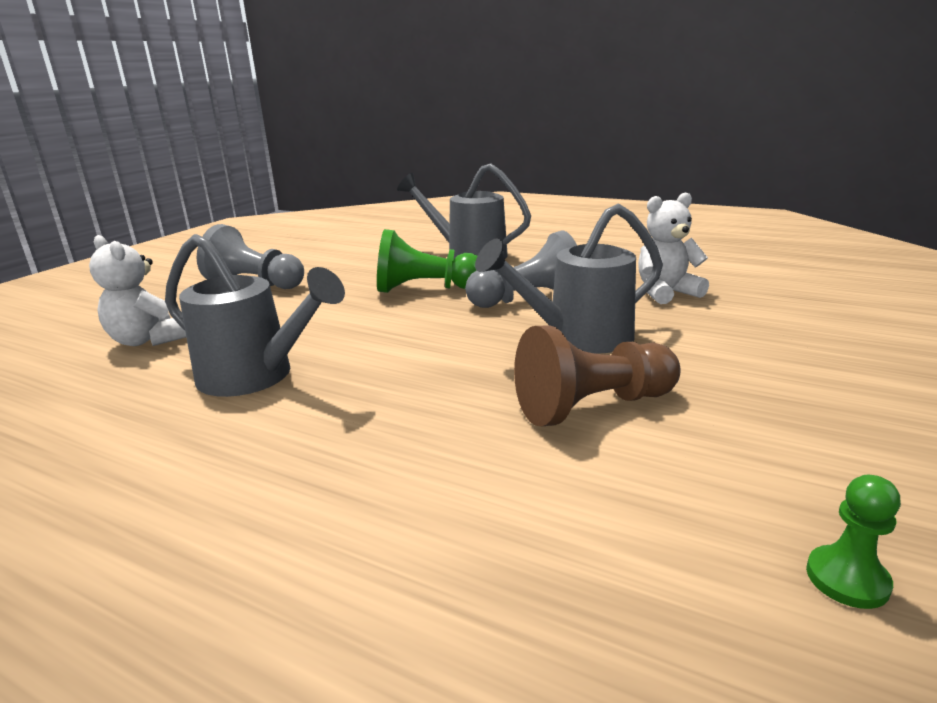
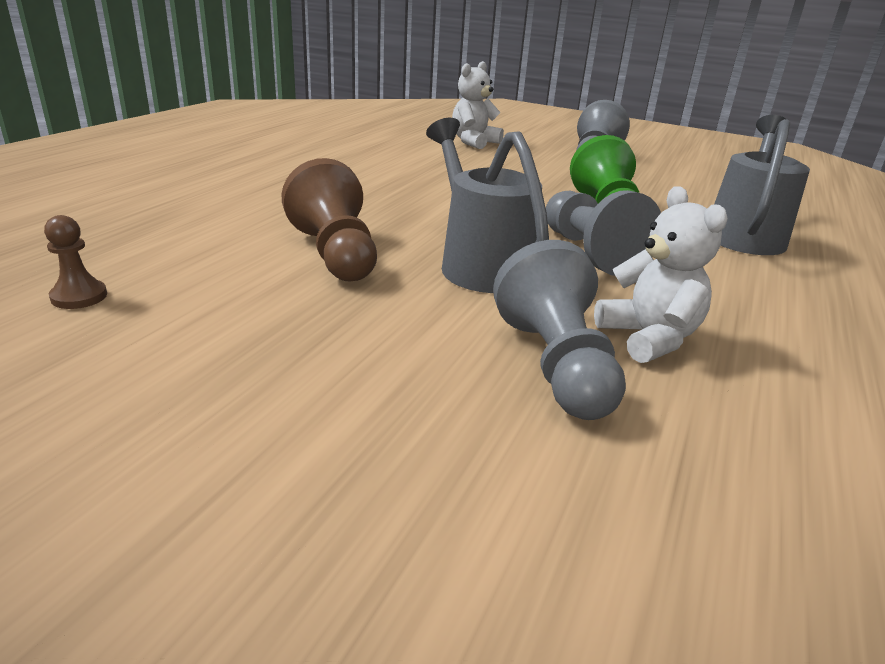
camera: 85 degrees right, 5 degrees up
(256, 377) = (413, 166): grey watering can -> none
(728, 317) = (556, 365): none -> grey pawn
(847, 579) = (79, 296): green pawn -> brown pawn

